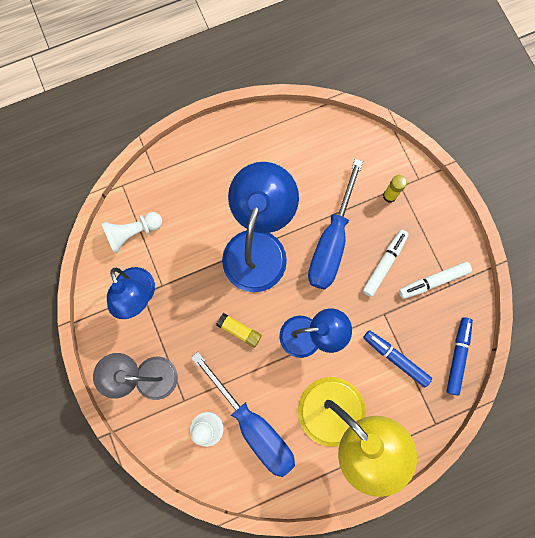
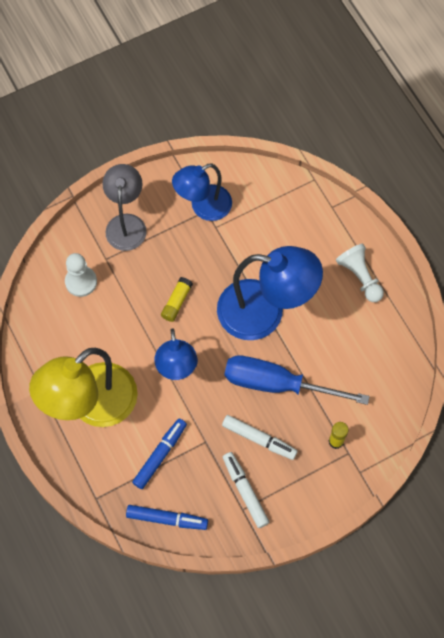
camera: 85 degrees right, 10 degrees down
(133, 233) = (266, 195): white pawn -> white pawn (360, 277)
(253, 425) = (86, 323): blue screwdriver -> none

